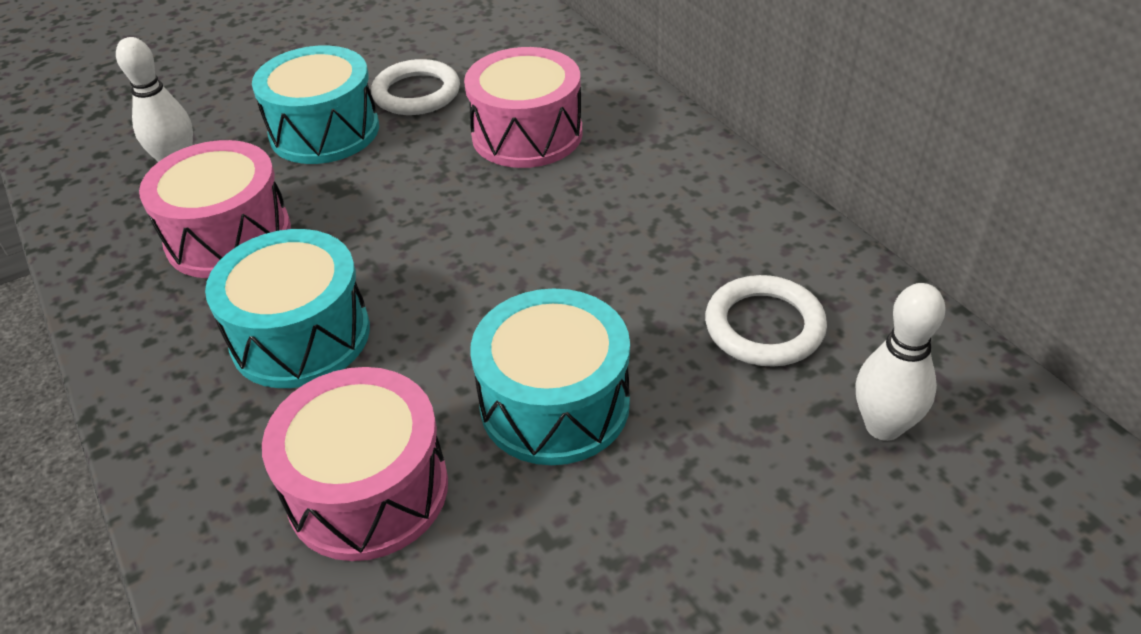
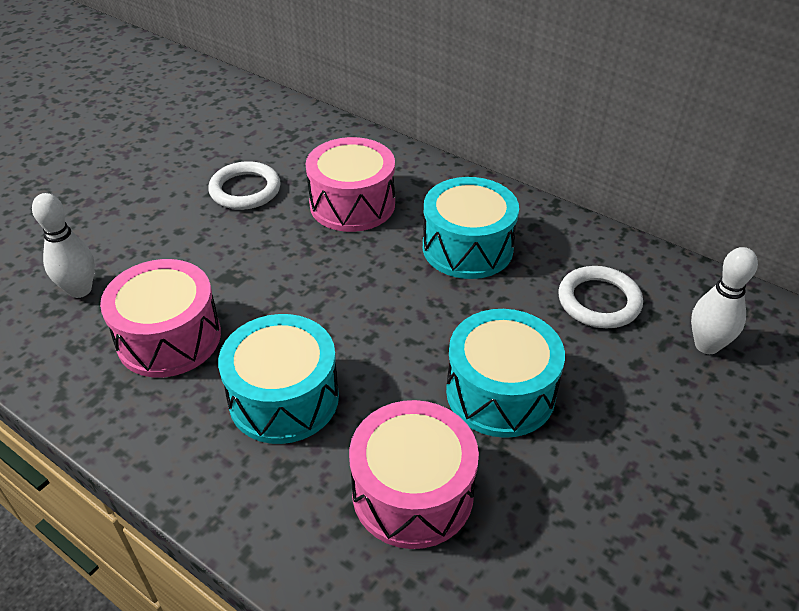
camera: 25 degrees left, 0 degrees up
(324, 131) = (190, 236): turquoise drum -> turquoise drum (467, 247)

